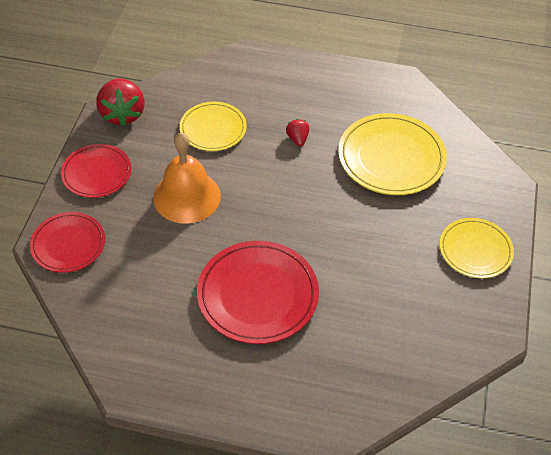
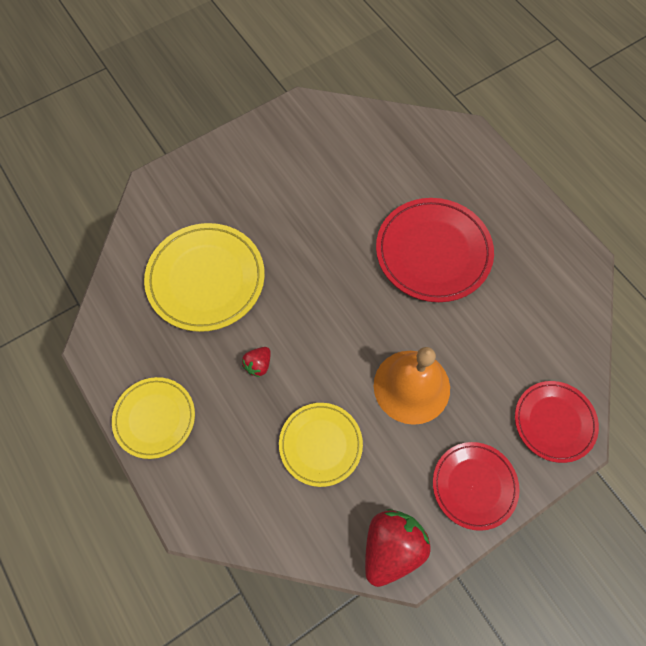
camera: 135 degrees left, 15 degrees up
(475, 250) = (243, 161): yellow plate -> yellow plate (155, 418)

